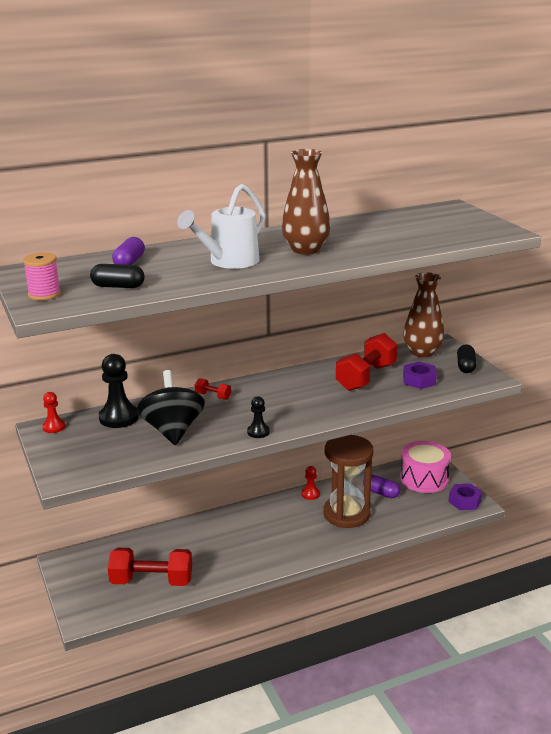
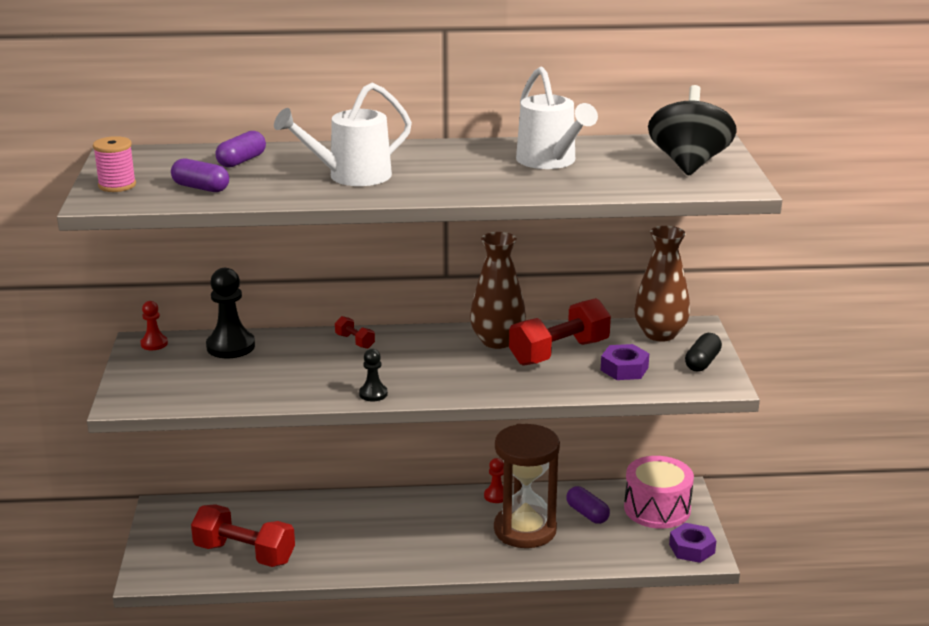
camera: 20 degrees right, 0 degrees up
(118, 286) = (201, 188): black capsule -> purple capsule
(172, 431) = (278, 373): black spinning top -> black spinning top (689, 164)
(305, 250) = (457, 174): brown vase -> brown vase (497, 341)
(362, 233) = (551, 162): none -> white watering can

